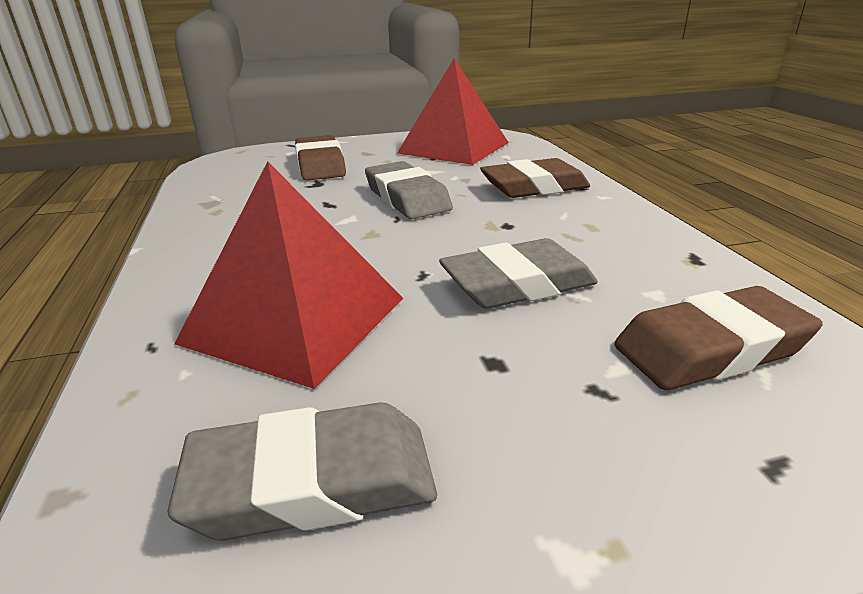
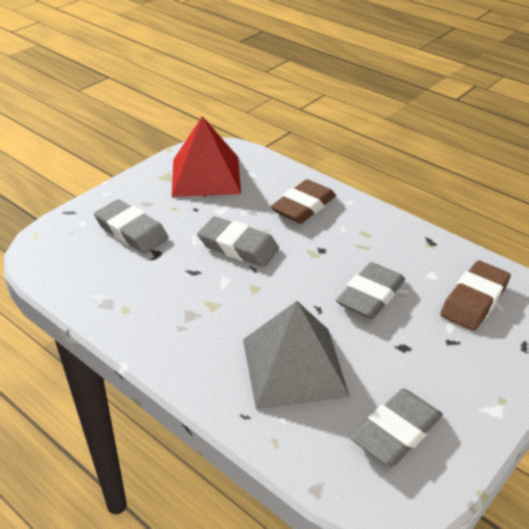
camera: 35 degrees left, 10 degrees up
(295, 320) = (294, 367): red pyramid -> grey pyramid
(320, 165) = (132, 231): brown eraser -> grey eraser

